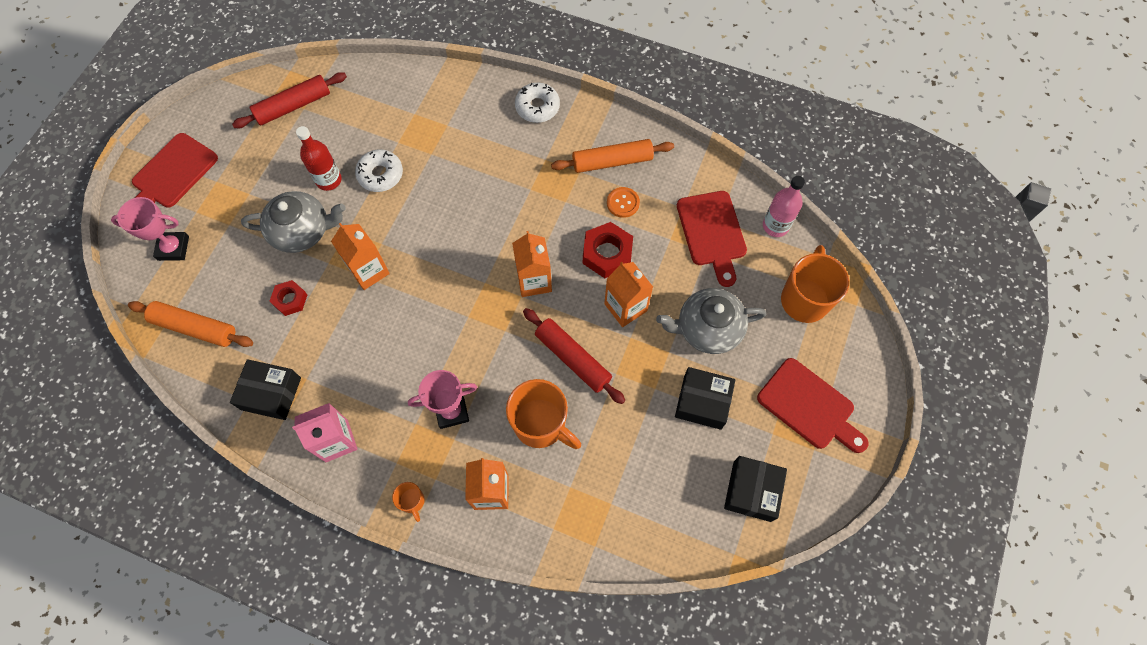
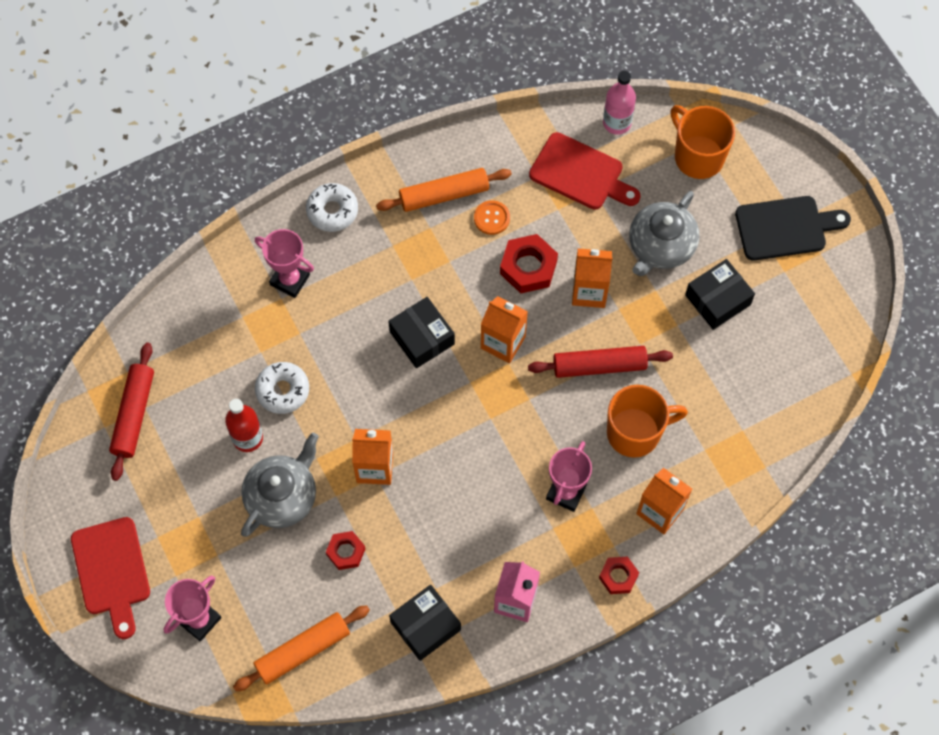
camera: 50 degrees left, 0 degrees up
(412, 501) = (618, 576): orange mug -> red nut
(465, 120) = (290, 280): none -> pink trophy
(612, 161) = (444, 195): orange rolling pin -> orange rolling pin turned 45 degrees clockwise
(752, 491) = (815, 323): black box -> black box (422, 338)
(809, 406) = (785, 227): red cutting board -> black cutting board

